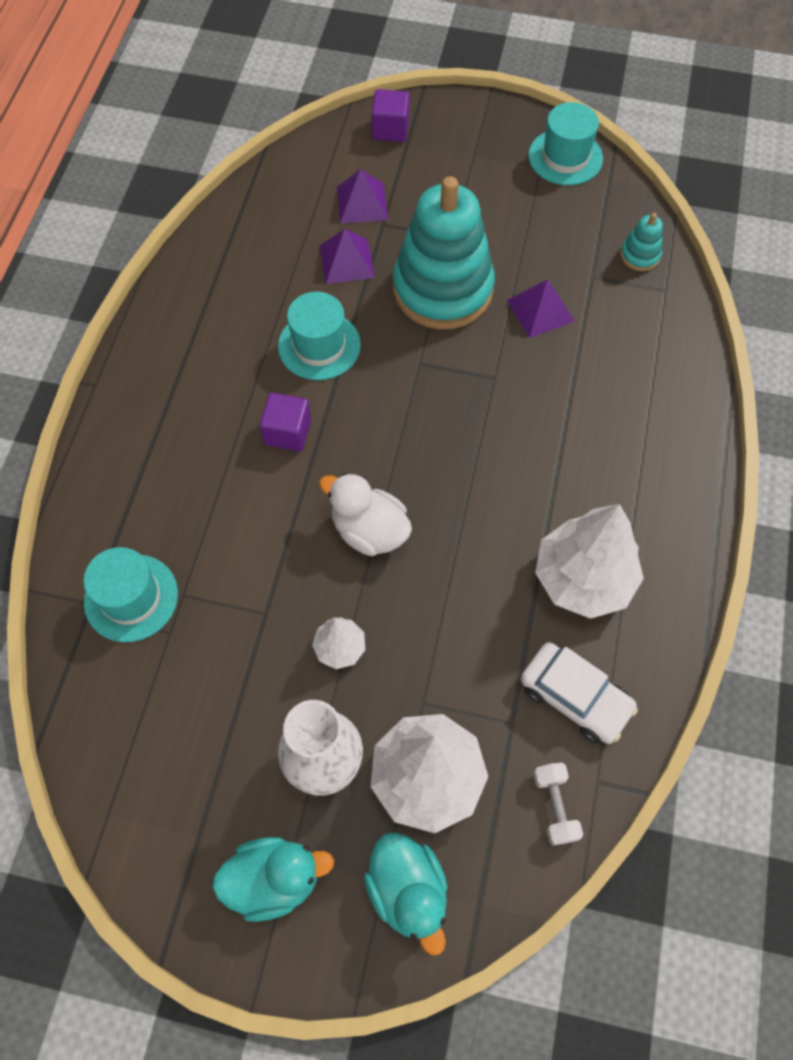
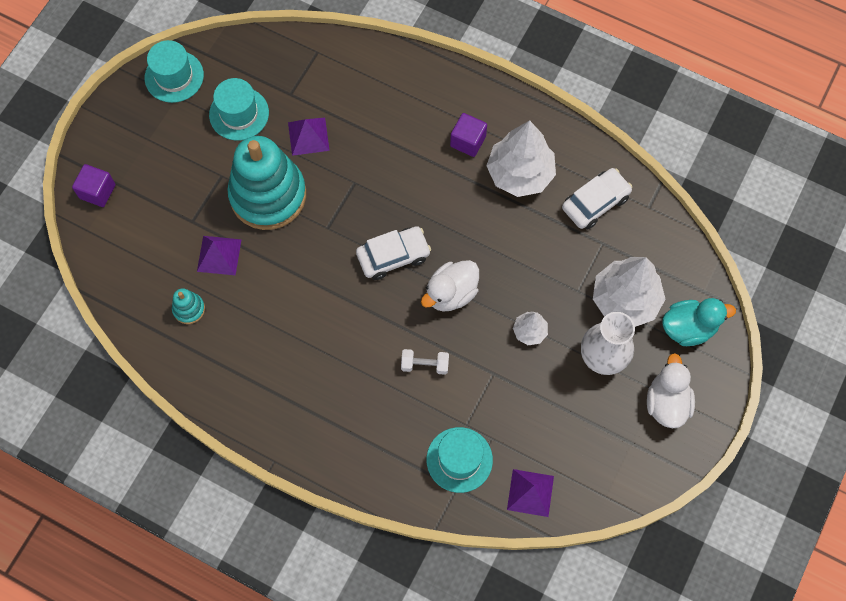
camera: 75 degrees left, 5 degrees up
(274, 879) = (666, 402): turquoise duck -> white duck
(288, 432) = (358, 330): purple cube -> purple cube (468, 141)
(319, 345) = (290, 292): turquoise hat -> turquoise hat (239, 114)
(362, 203) = (166, 231): purple pyramid -> purple pyramid (530, 492)
(403, 447) = (393, 256): none -> white car
(554, 806) = (657, 234): white dumbbell -> white dumbbell (425, 365)
(640, 255) = (283, 57): turquoise stacking toy -> turquoise stacking toy (189, 309)

